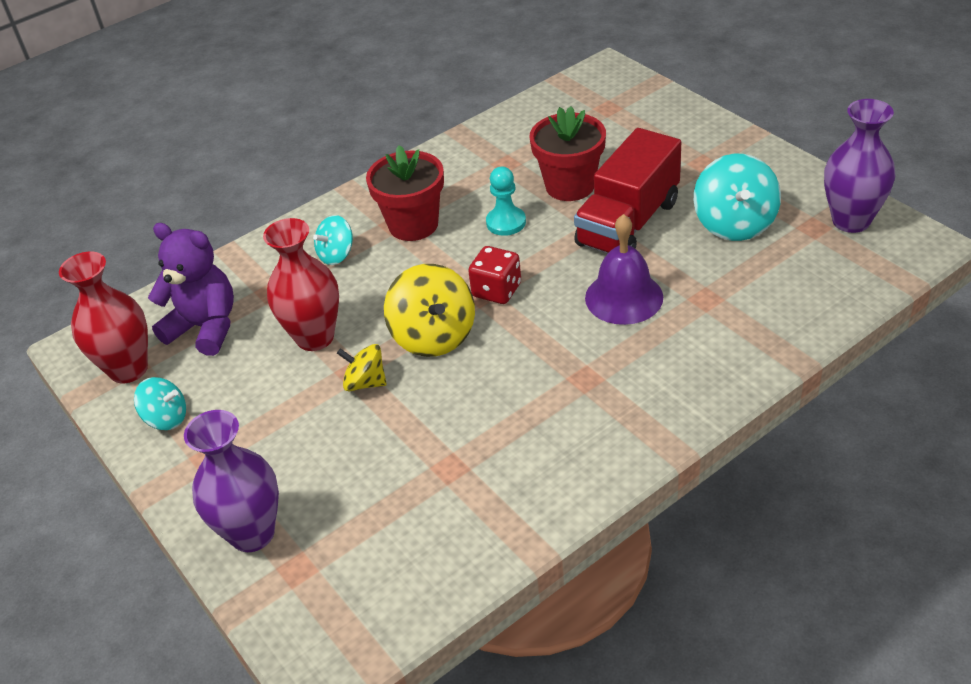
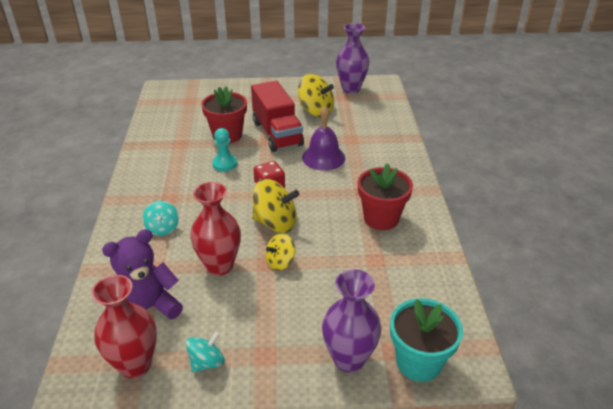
camera: 60 degrees left, 5 degrees down
(294, 604) = (418, 362): none -> turquoise flower pot
(413, 225) = (180, 191): red flower pot -> red flower pot (381, 218)
(734, 223) = (316, 111): turquoise spinning top -> yellow spinning top

